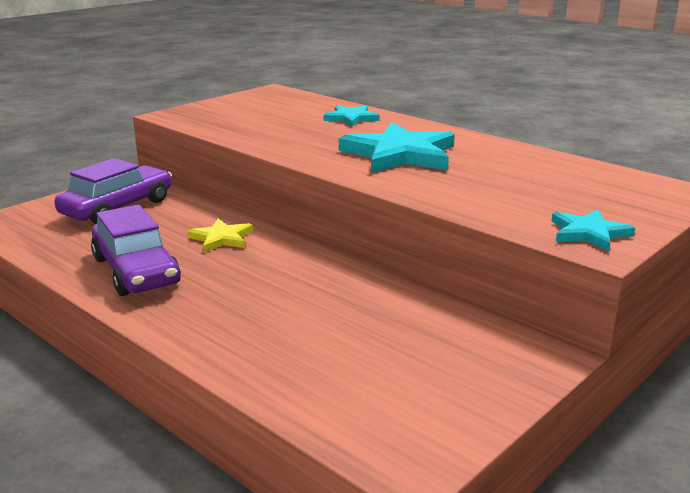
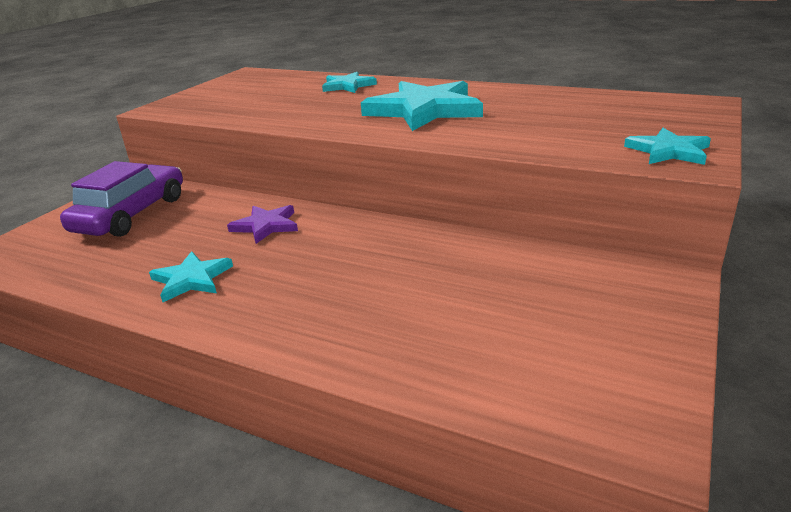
camera: 15 degrees left, 5 degrees up
(136, 271) = (192, 279): purple car -> turquoise star
(221, 238) = (266, 226): yellow star -> purple star

